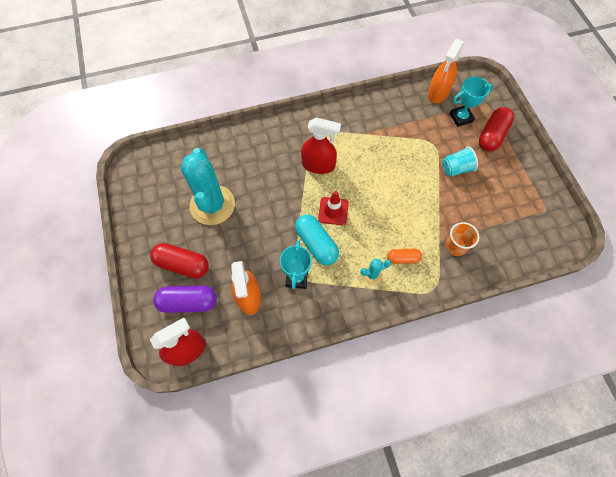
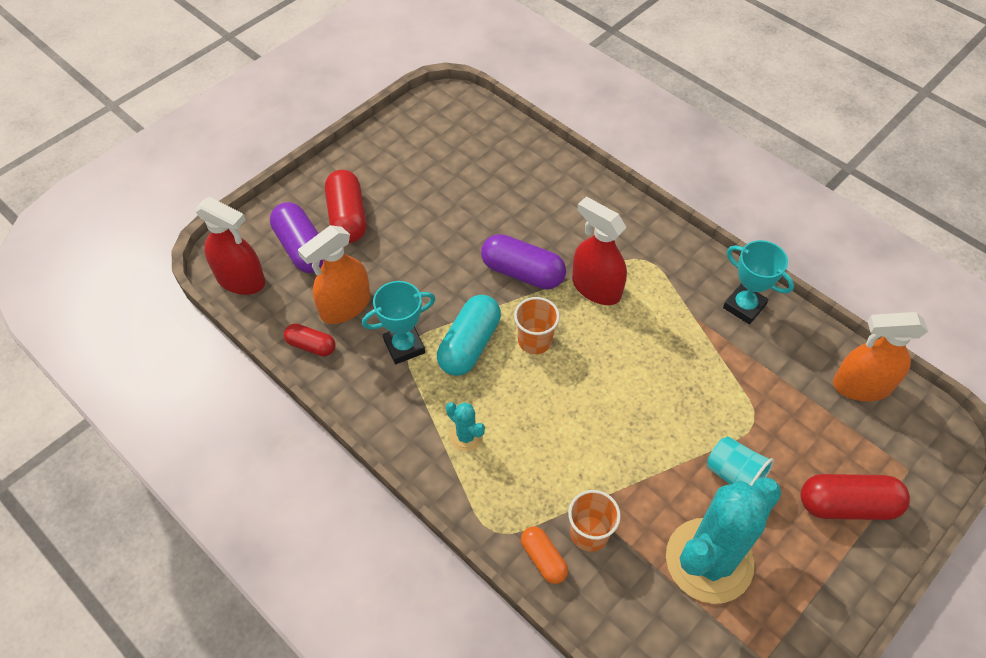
camera: 60 degrees right, 10 degrees down
(212, 205) = (448, 203): turquoise cactus -> turquoise cactus (709, 560)
(264, 329) = (311, 346): none -> red capsule
(286, 193) = (522, 272): none -> purple capsule
(318, 165) = (596, 288): red spray bottle -> red spray bottle turned 150 degrees clockwise
(333, 211) = (535, 341): red traffic cone -> orange cup
(403, 258) = (519, 466): orange capsule -> orange capsule (543, 559)
(461, 117) = (841, 441): turquoise trophy -> turquoise trophy (744, 306)

